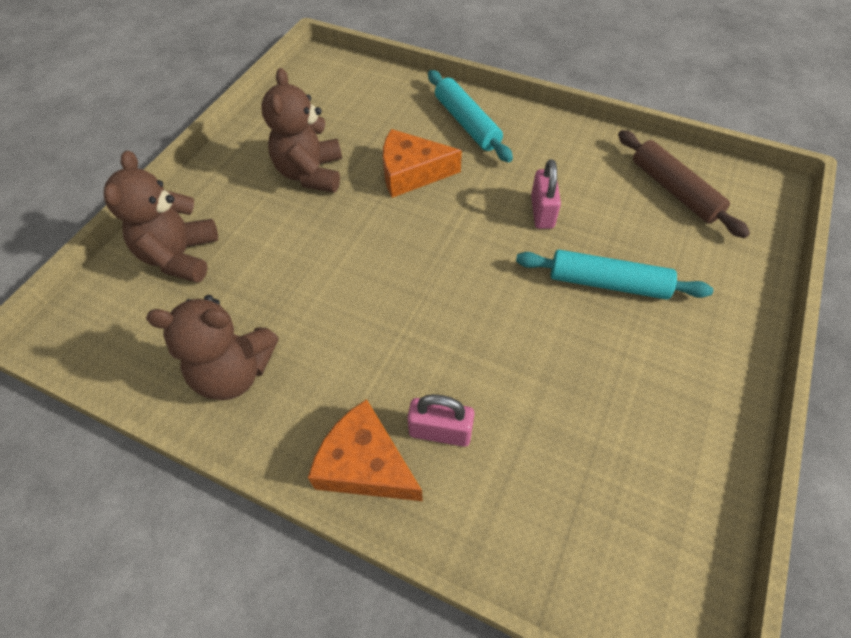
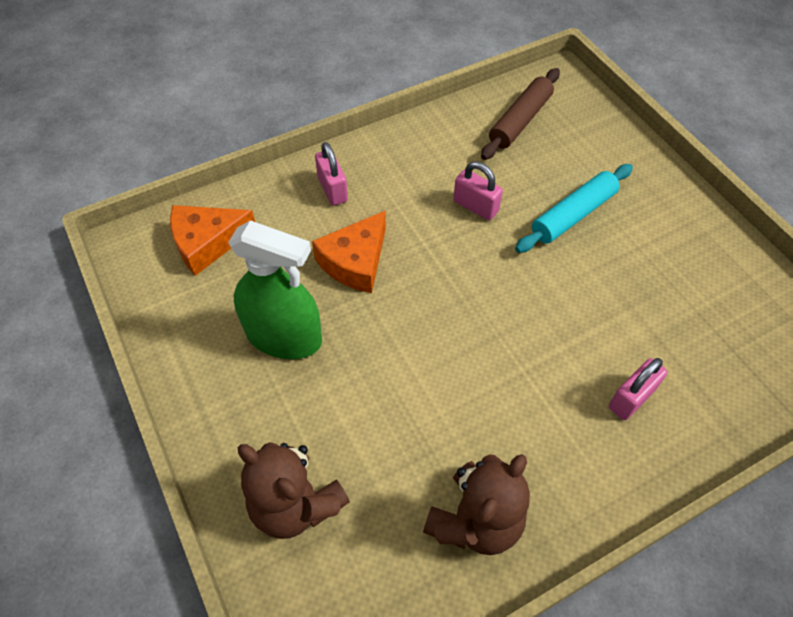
camera: 55 degrees left, 0 degrees up
(311, 173) = (284, 336): brown teddy bear -> green spray bottle
(365, 464) = (629, 466): orange cheese -> orange cheese (207, 243)
(466, 123) = (332, 189): turquoise rolling pin -> pink padlock
(674, 190) = (520, 121): brown rolling pin -> brown rolling pin turned 60 degrees counterclockwise

